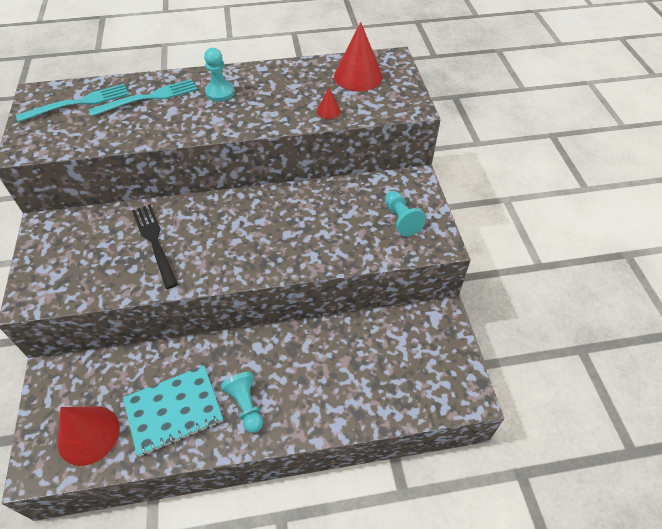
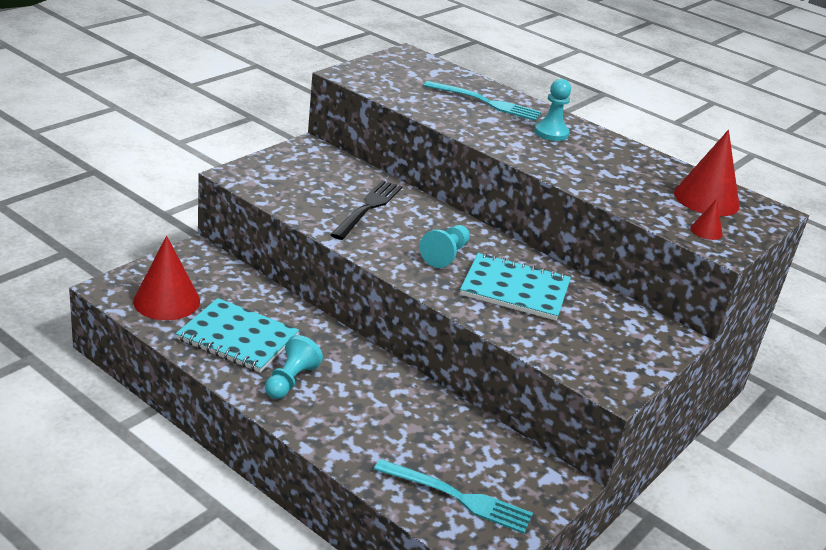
camera: 45 degrees right, 20 degrees down
(79, 103) = (429, 75): turquoise fork -> turquoise fork (458, 497)
(313, 224) = (515, 289): none -> turquoise notebook
(328, 111) = (629, 199): red cone -> red cone (706, 231)
(401, 220) = (605, 346): turquoise pawn -> turquoise pawn (445, 255)

